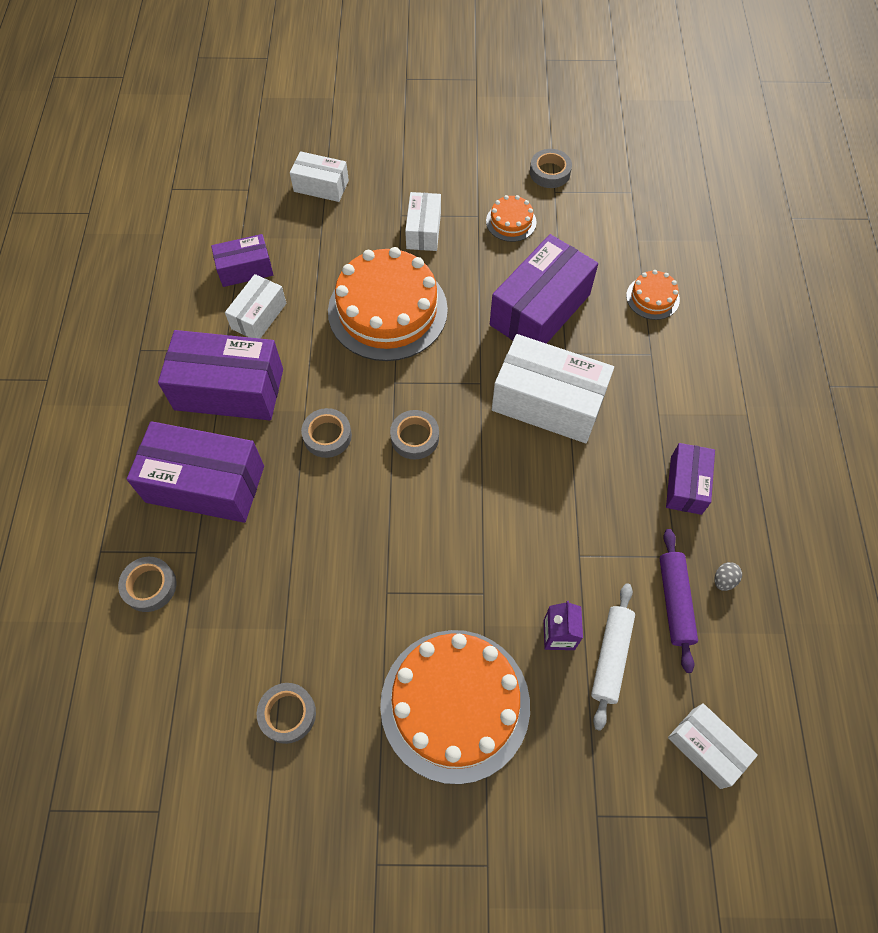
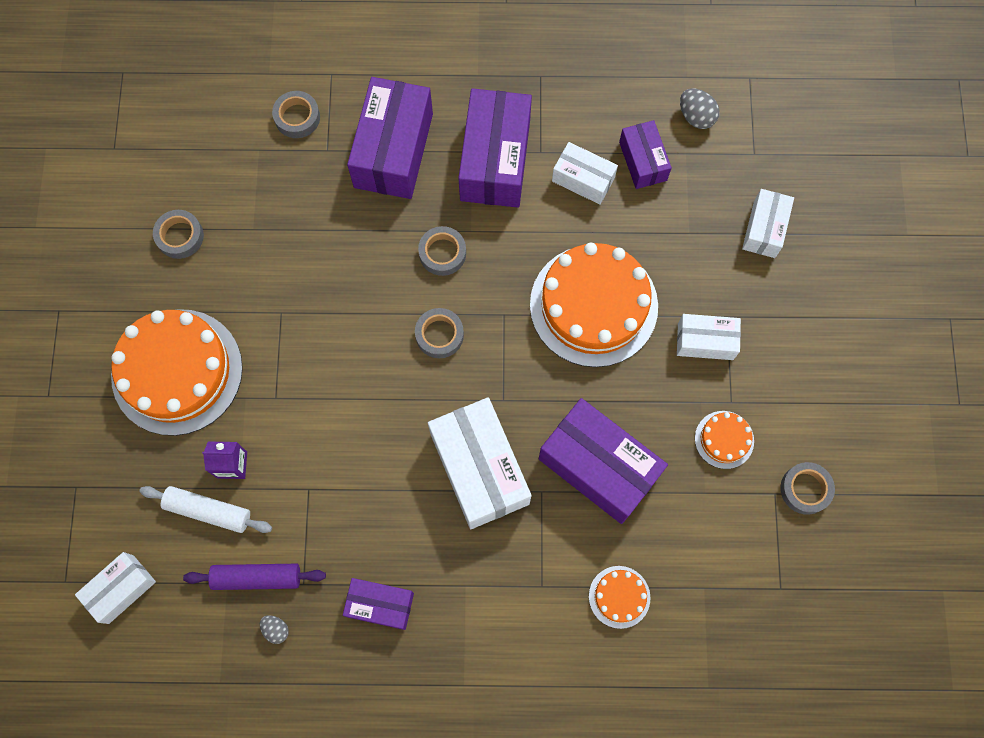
camera: 90 degrees right, 10 degrees up
(205, 228) = (696, 116): none -> grey egg
(548, 402) = (479, 469): white box -> white box turned 45 degrees counterclockwise

